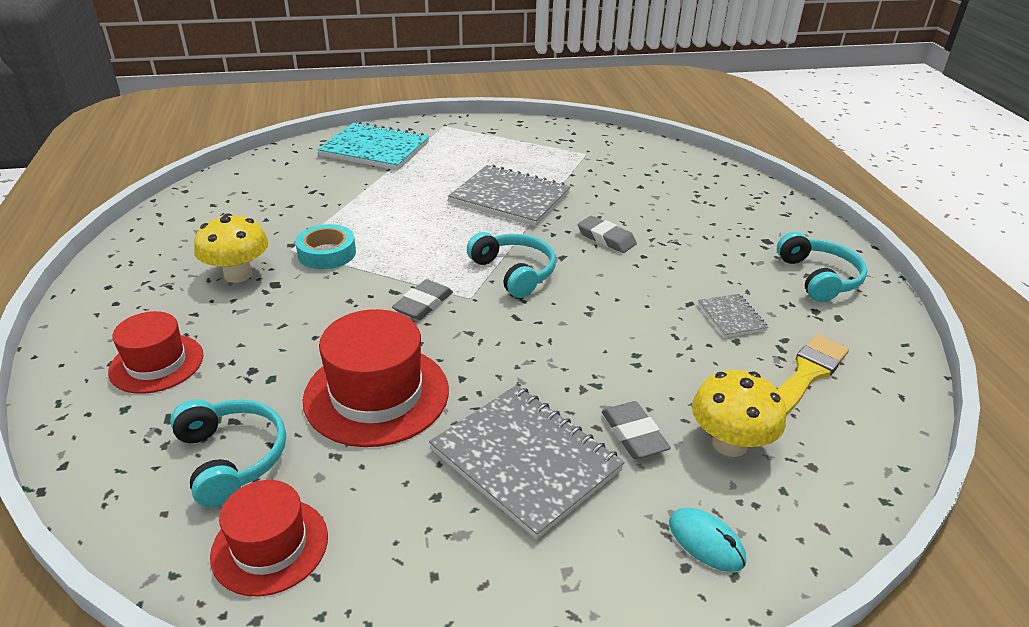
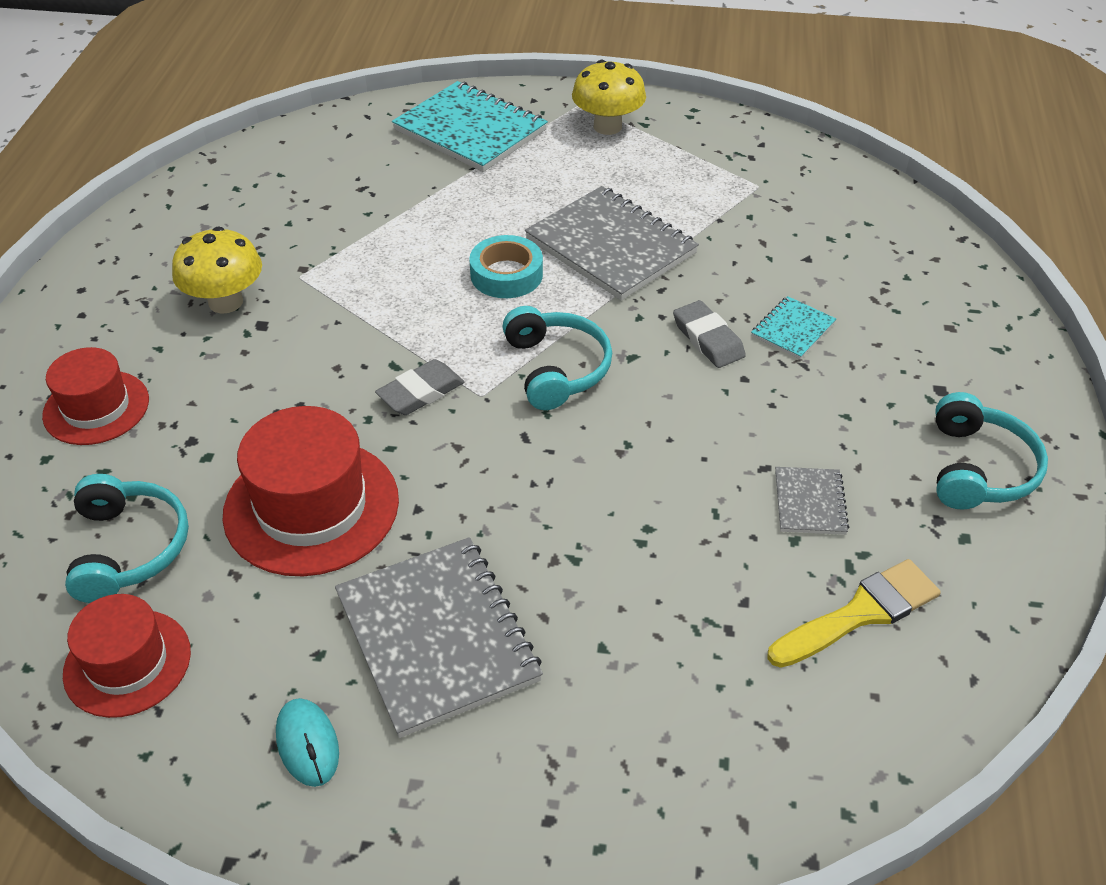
camera: 20 degrees right, 10 degrees up
(327, 253) = (339, 291): turquoise tape -> turquoise tape (506, 274)
(633, 434) = (582, 638): grey eraser -> none
(656, 224) = (793, 330): none -> turquoise notebook
(706, 542) = (590, 798): turquoise mouse -> turquoise mouse (307, 744)
(729, 443) = (694, 682): yellow mushroom -> yellow mushroom (607, 126)

